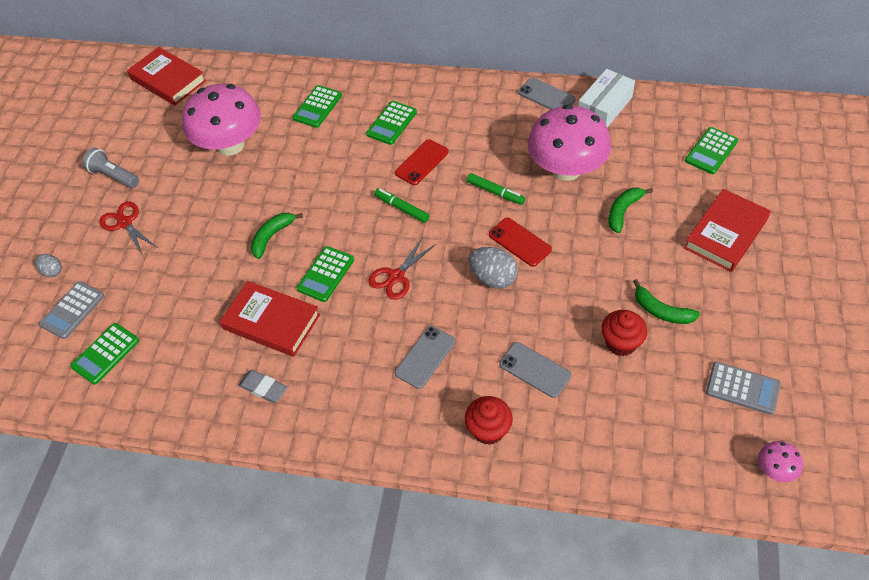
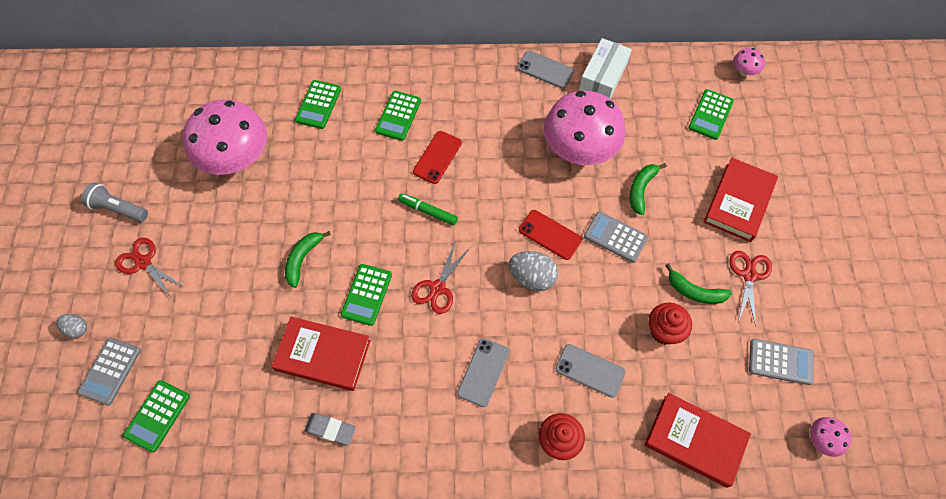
camera: 15 degrees left, 10 degrees up
(168, 80) = (152, 88): red book -> red book (695, 441)
(495, 192) = (516, 183): green marker -> none
(587, 251) = (615, 237): none -> grey calculator
(723, 302) = (749, 275): none -> red scissors
(755, 115) = (744, 71): none -> pink mushroom

